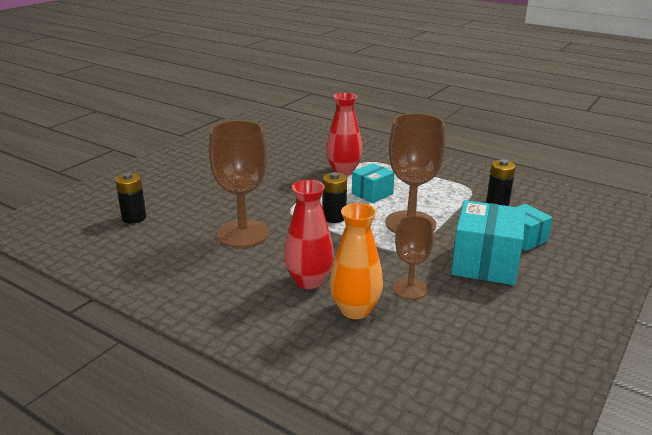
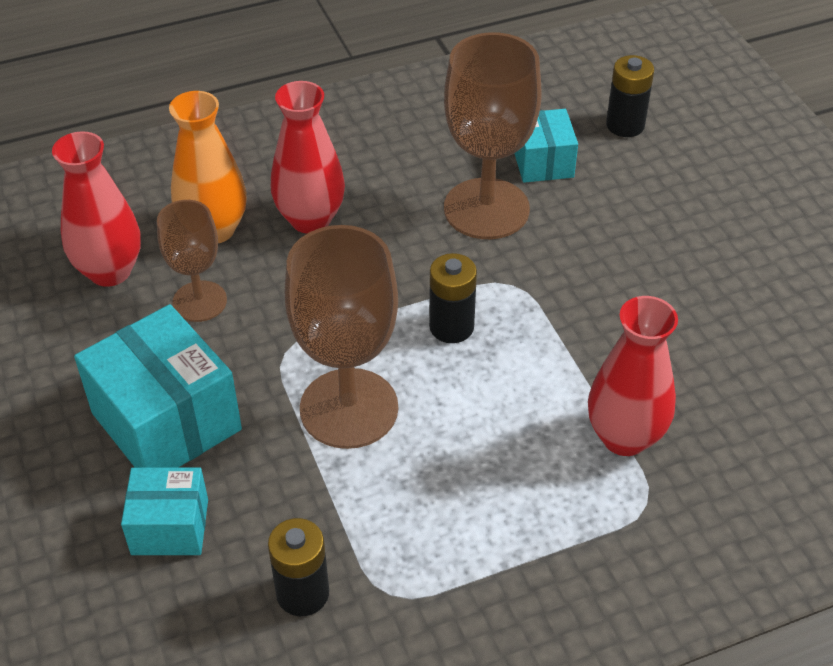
camera: 125 degrees right, 20 degrees up
(372, 194) = (493, 423): turquoise box -> turquoise box (542, 162)
(433, 331) = (110, 271): none -> red vase

